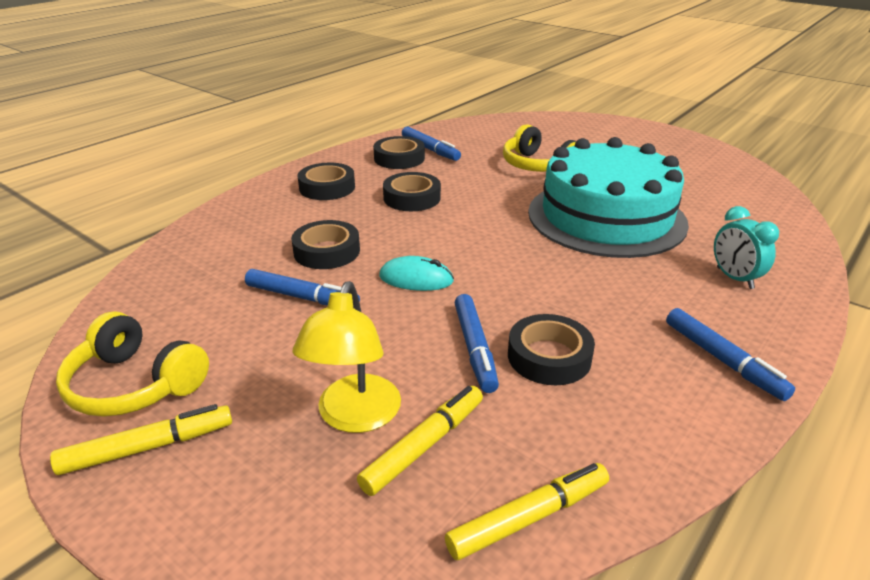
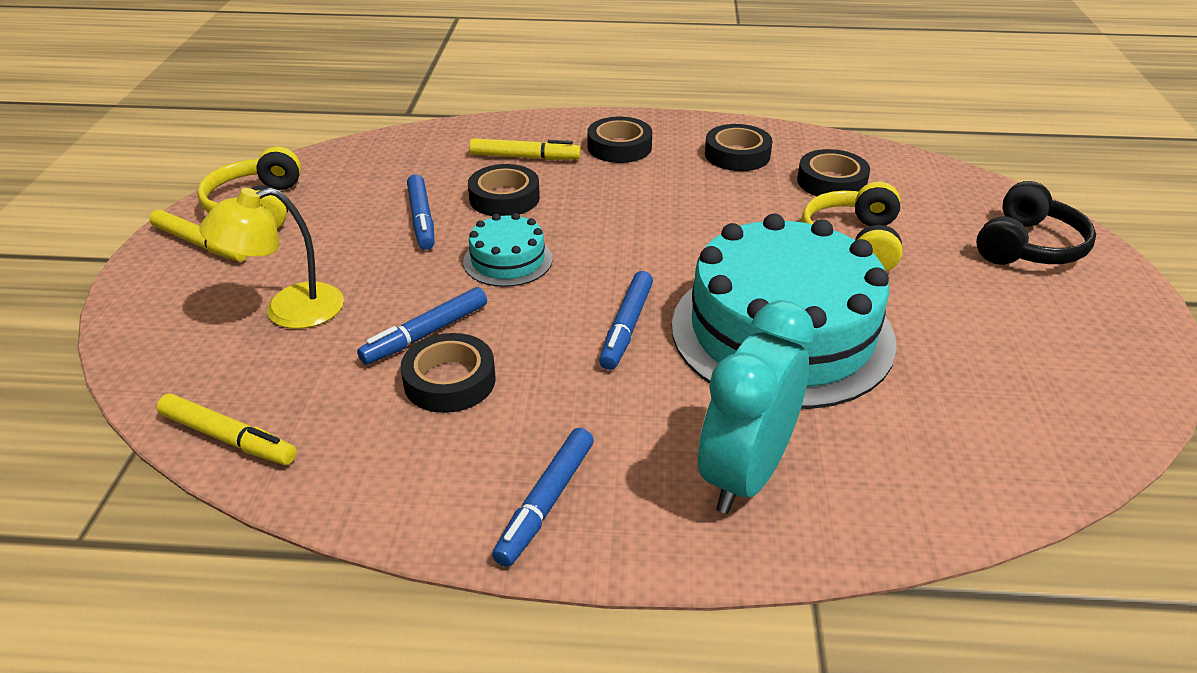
camera: 55 degrees right, 5 degrees up
(412, 198) = (659, 197): black tape -> black tape (831, 182)
(416, 279) = (508, 260): turquoise mouse -> turquoise cake
(424, 445) = (277, 356): yellow marker -> yellow marker (525, 157)
(430, 149) = (787, 162): blue marker -> blue marker (626, 327)
(592, 132) = (1028, 246): none -> black headphones
(734, 278) = (745, 475): turquoise clock -> turquoise clock, size x1.77

